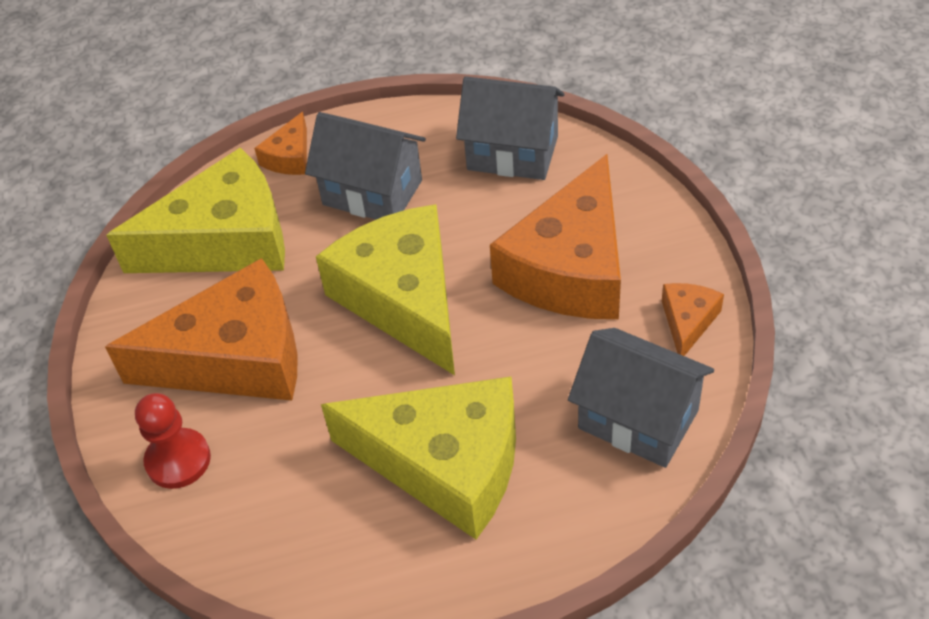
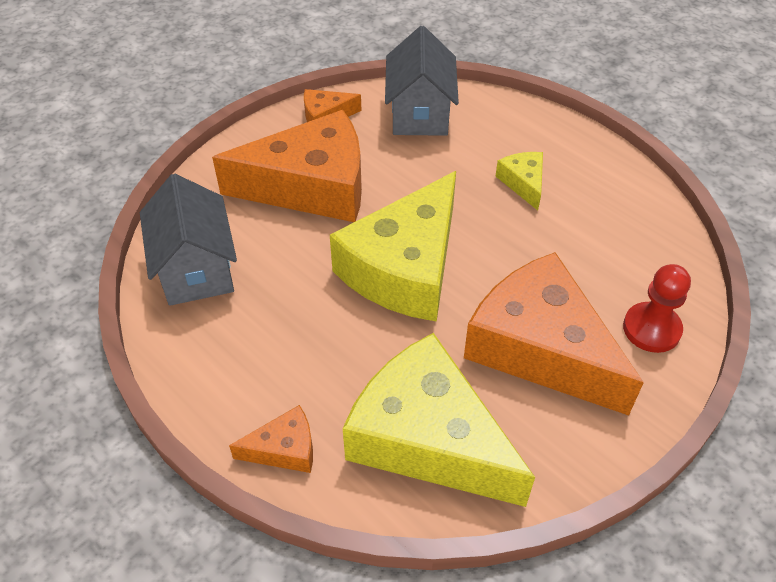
camera: 125 degrees left, 0 degrees up
(372, 192) = (298, 349): grey house -> none
(445, 464) = (523, 183): yellow cheese -> yellow cheese, size x0.44

